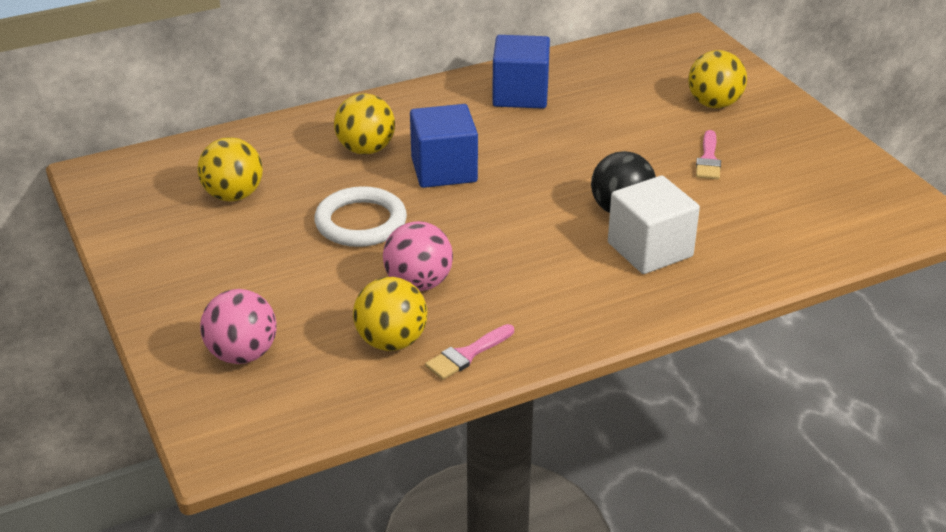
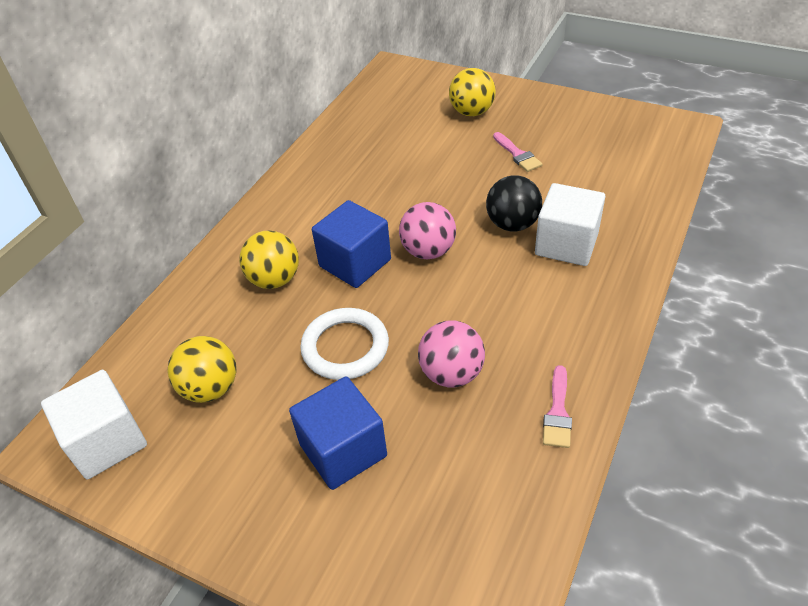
camera: 35 degrees left, 10 degrees up
(131, 190) = (107, 441): none -> white cube
(242, 354) = (394, 540): pink ball -> pink ball (428, 251)
(391, 341) = (493, 440): yellow ball -> none
(520, 95) = (337, 171): blue cube -> blue cube (343, 450)

